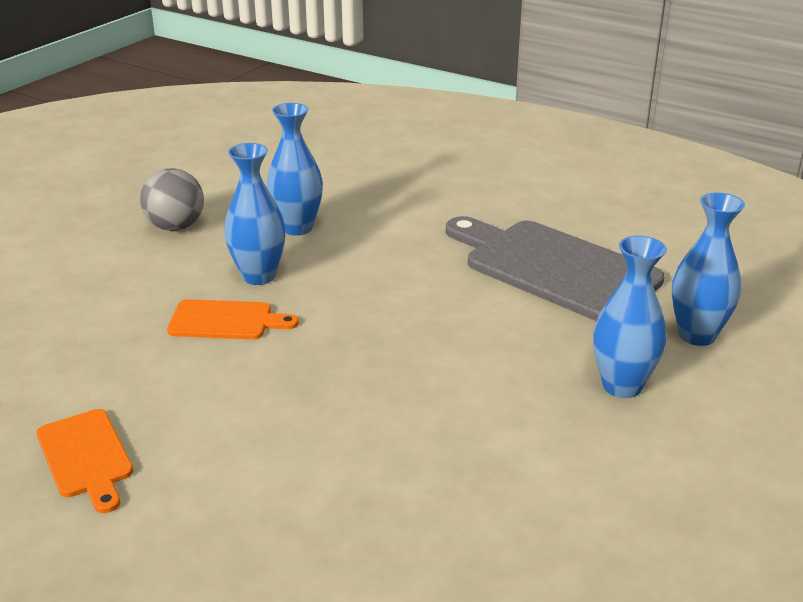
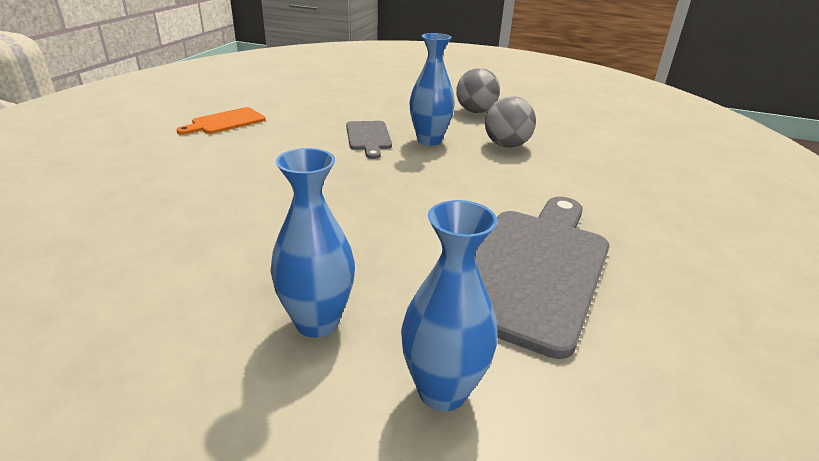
camera: 75 degrees right, 0 degrees up
(226, 321) = (368, 137): orange cutting board -> grey cutting board
(297, 228) = (506, 145): blue vase -> grey ball

